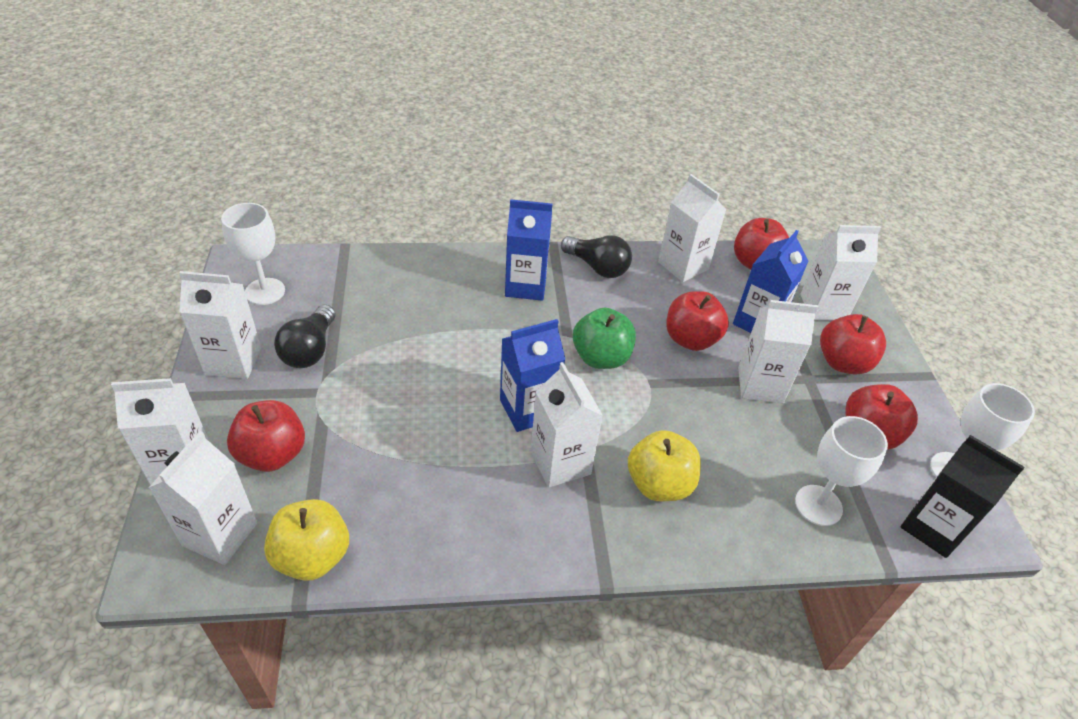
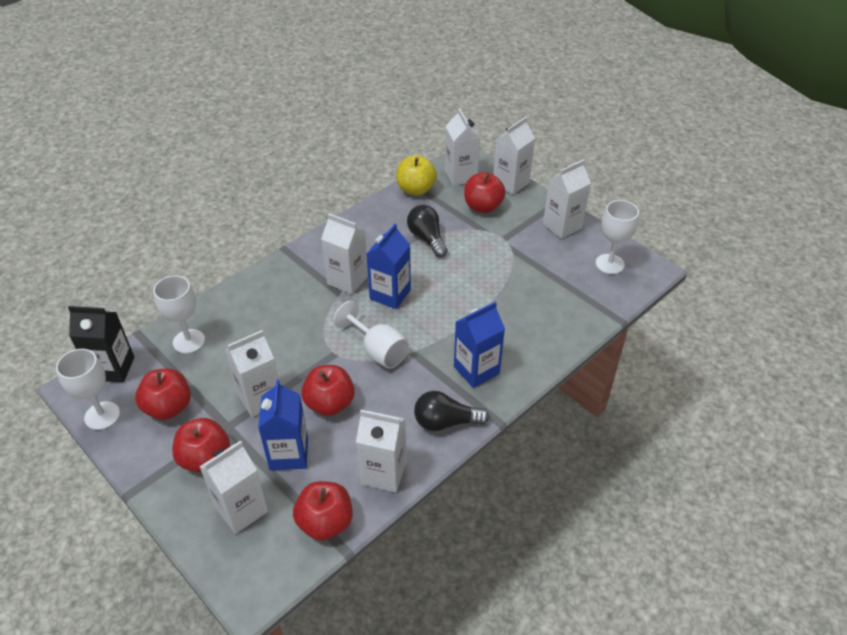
camera: 145 degrees right, 0 degrees up
(310, 350) = (537, 252): black light bulb -> black light bulb (427, 239)
(601, 357) = (378, 350): green apple -> white goblet
(659, 484) = (287, 300): yellow apple -> none

